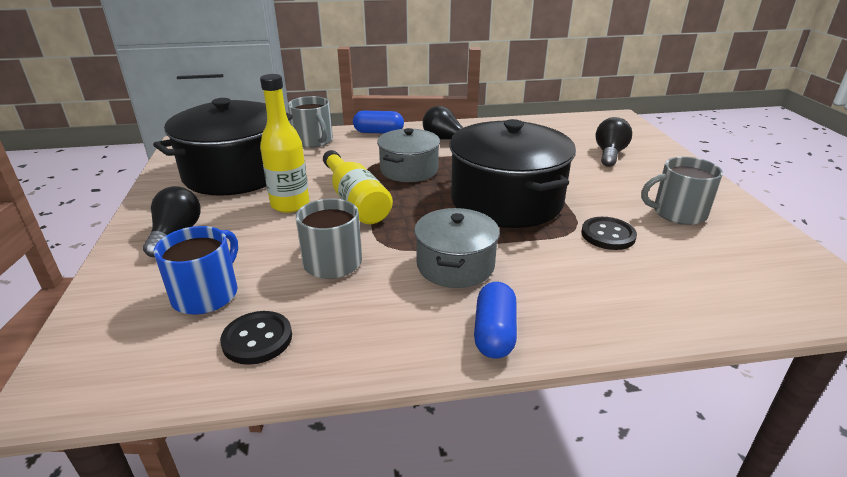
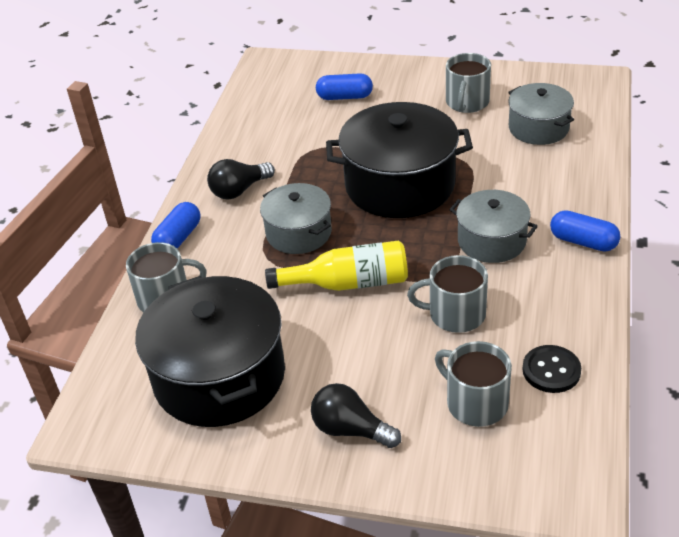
camera: 65 degrees left, 10 degrees up
(206, 294) = (475, 403): blue mug -> grey mug
(290, 204) = (329, 333): yellow bottle -> none
(608, 235) = (483, 148): black button -> none
(609, 154) = (344, 97): black light bulb -> blue capsule
(686, 266) = (538, 128): none -> grey pot

